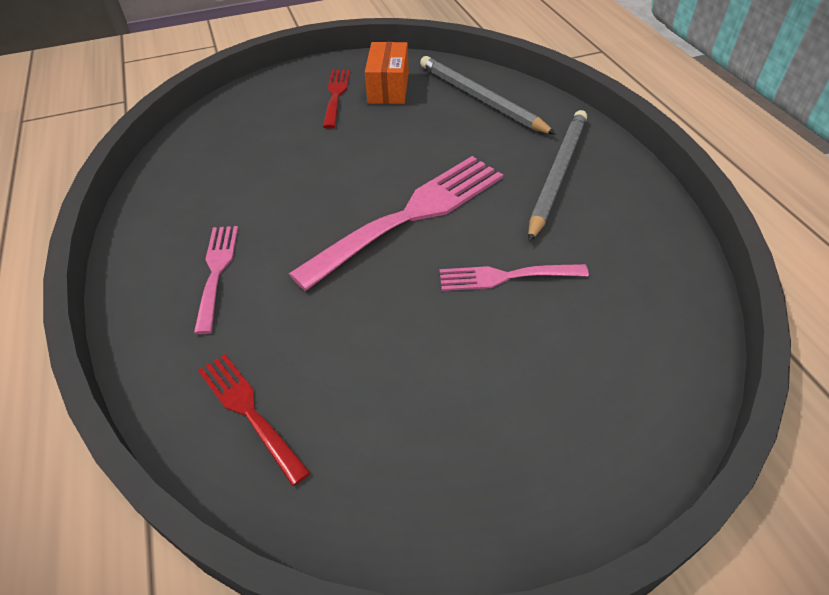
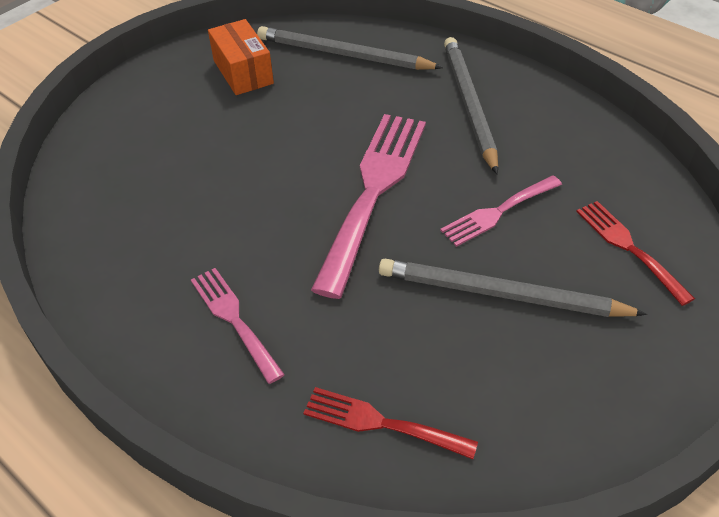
camera: 30 degrees left, 0 degrees up
(336, 95) = (194, 97): red fork -> red fork (628, 247)
(446, 351) = (501, 294): none -> grey pencil

